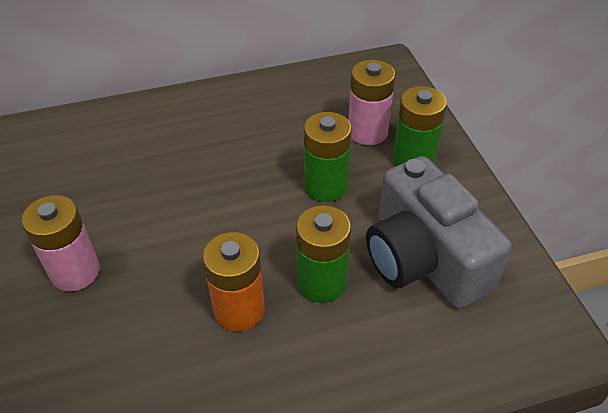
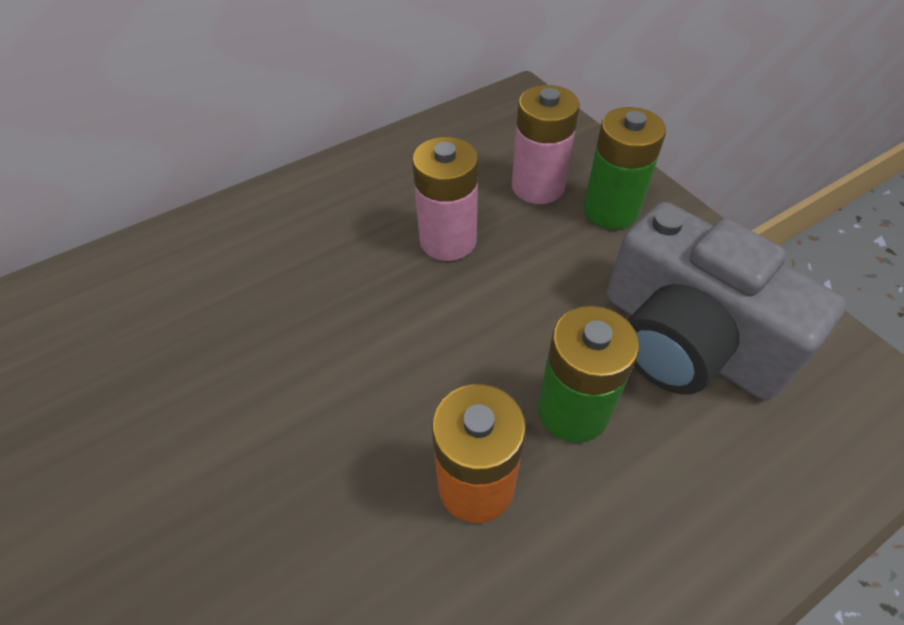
camera: 15 degrees left, 5 degrees up
(75, 272) = (205, 492): pink battery -> pink battery (448, 240)
(325, 186) = (517, 271): green battery -> none

